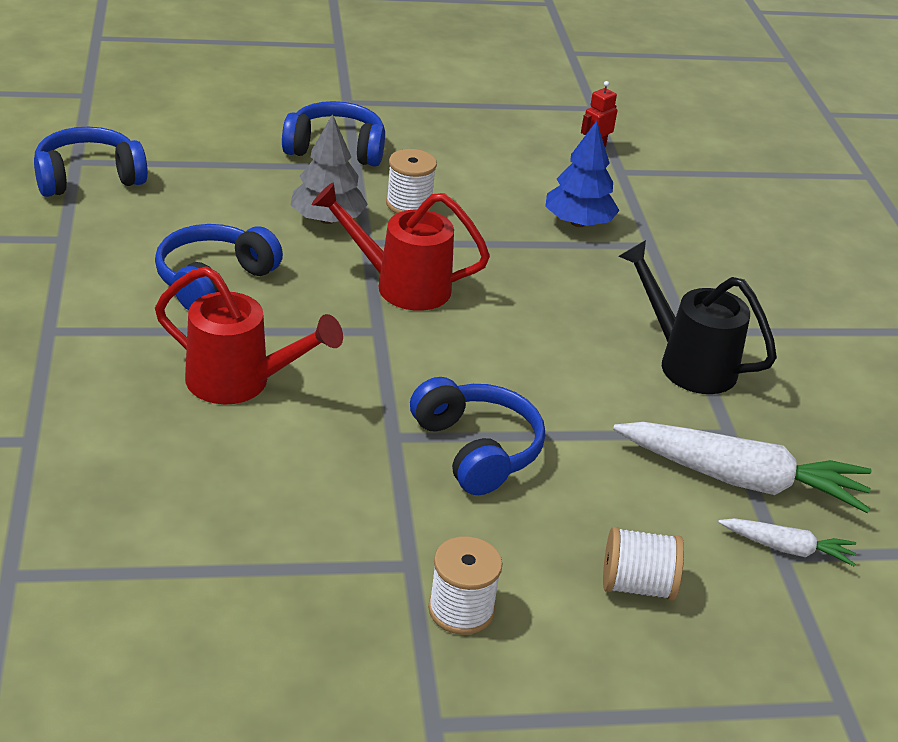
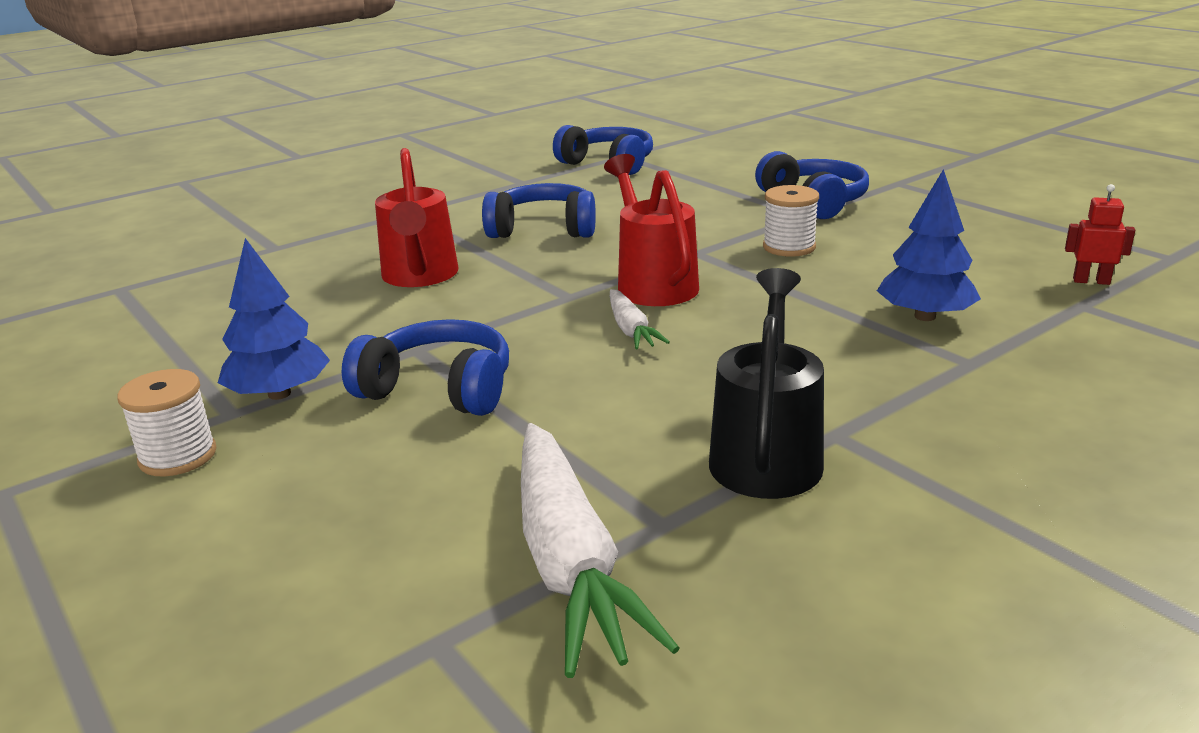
camera: 65 degrees right, 10 degrees down
(327, 219) = (701, 231): grey tree -> none
(401, 530) = (279, 394): none -> blue tree
(477, 450) = (439, 389): blue headphones -> blue headphones turned 105 degrees counterclockwise
(637, 585) = (286, 545): white spool -> none
(787, 548) = (456, 644): white carrot -> white carrot (631, 330)

